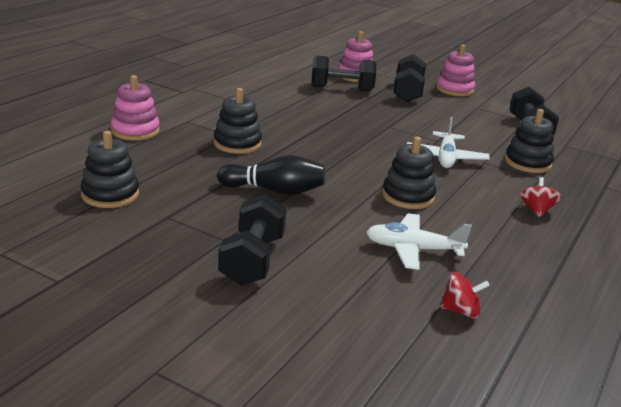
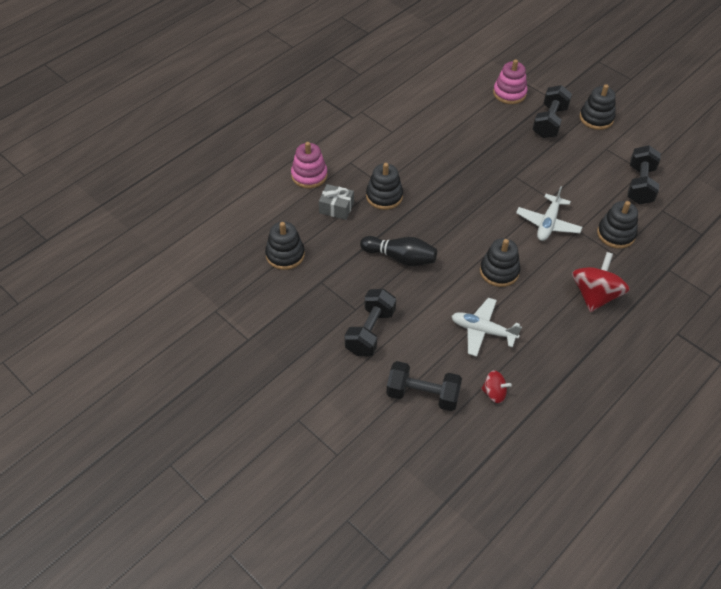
camera: 15 degrees right, 25 degrees up
(176, 154) = (336, 208): none -> grey gift
(341, 89) = (490, 115): black dumbbell -> black dumbbell (422, 395)
(455, 90) = (596, 118): pink stacking toy -> black stacking toy
(536, 210) = (595, 295): red spinning top -> red spinning top, size x1.90

